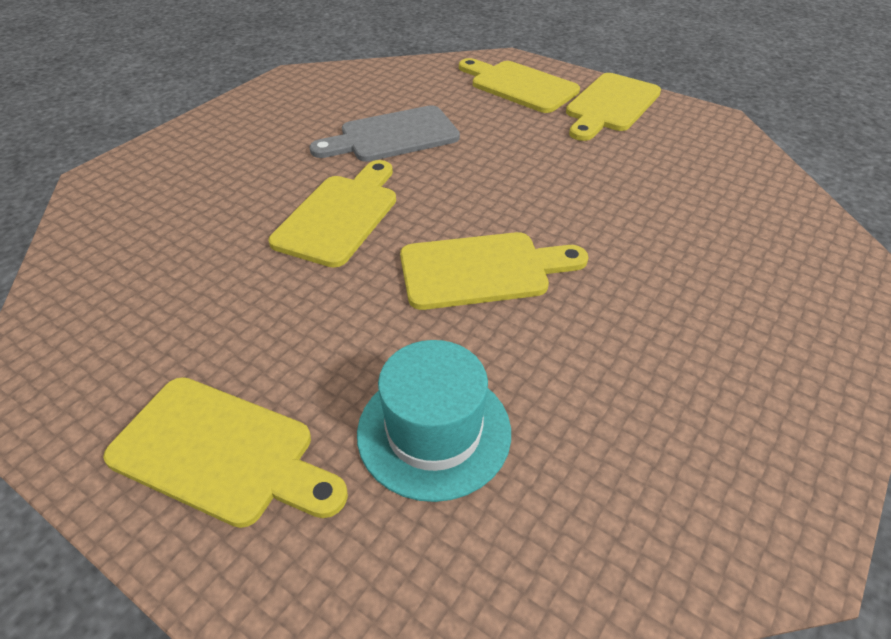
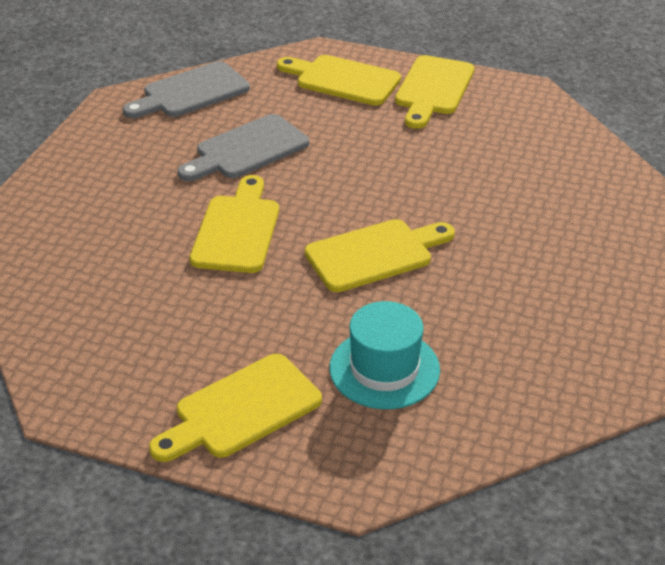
camera: 15 degrees left, 5 degrees down
(221, 452) = (242, 410): yellow cutting board -> yellow cutting board turned 135 degrees clockwise
(366, 78) = (191, 92): none -> grey cutting board

